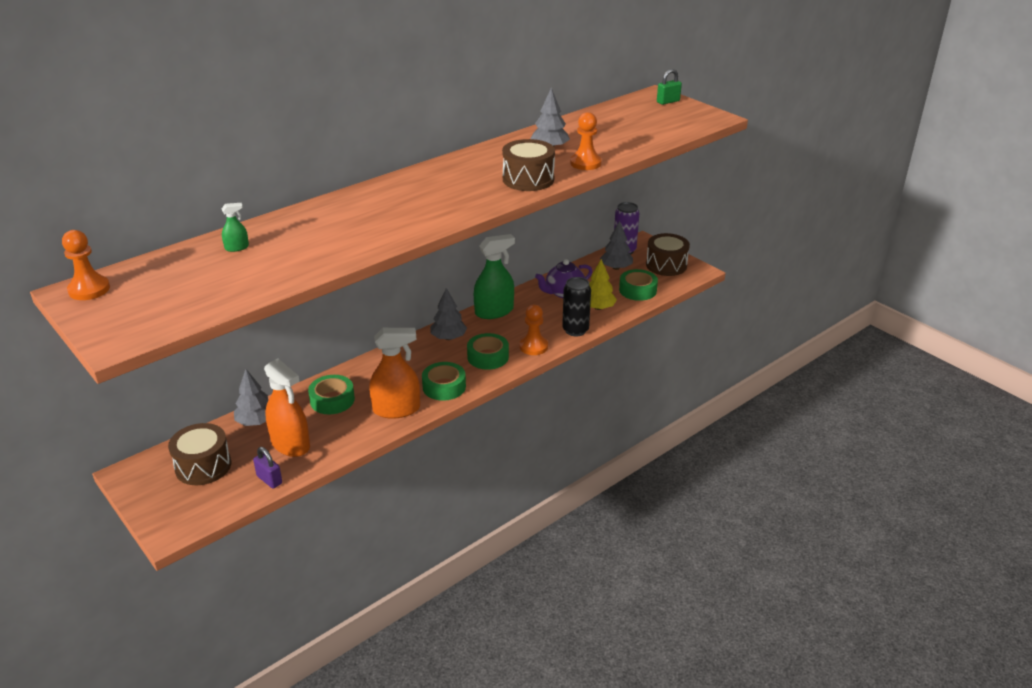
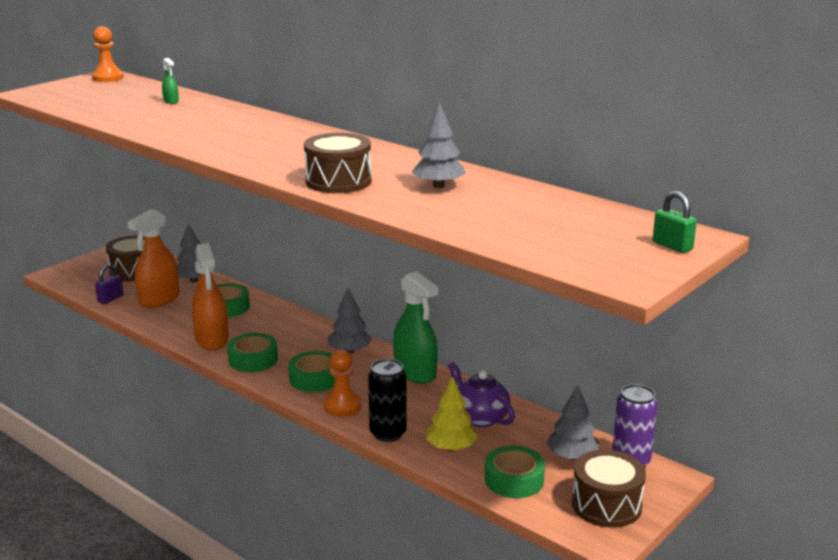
camera: 80 degrees right, 10 degrees down
(585, 163) = (398, 205): orange pawn -> none

